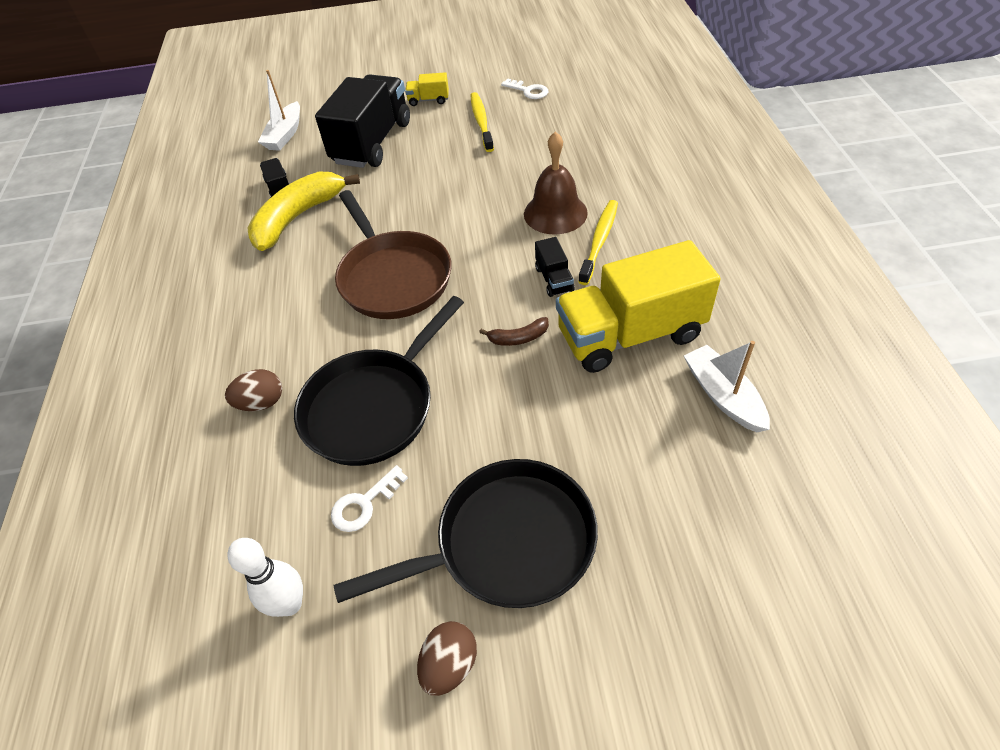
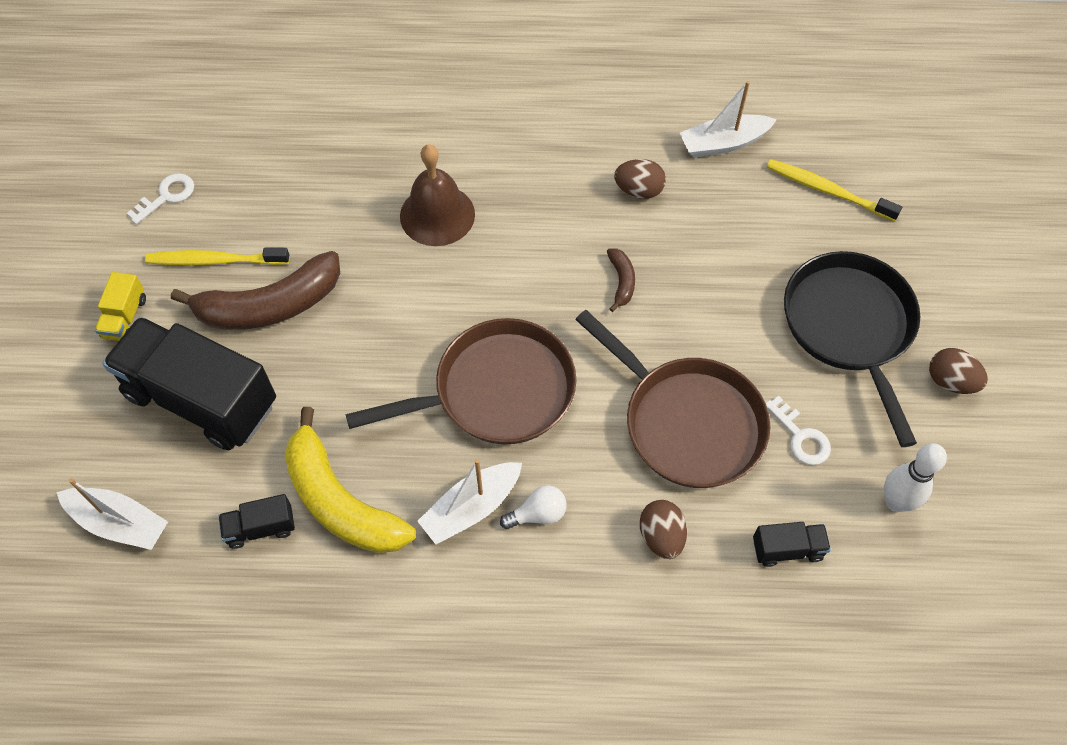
camera: 85 degrees left, 10 degrees up
(285, 320) = (538, 514): none -> white light bulb
(291, 282) = (471, 508): none -> white boat
(374, 407) = (687, 422): black pan -> brown pan
(450, 152) = (270, 306): none -> brown banana
(554, 279) = (545, 236): black truck -> black truck (787, 549)
(599, 241) = (498, 185): yellow toothbrush -> yellow toothbrush (827, 191)
(630, 335) = (638, 190): yellow truck -> brown egg

